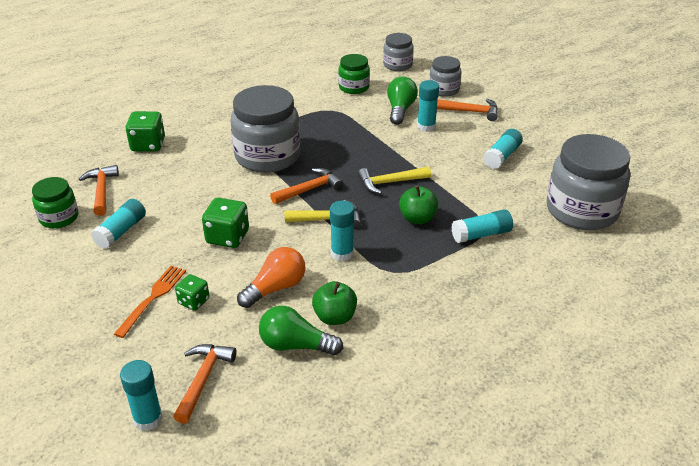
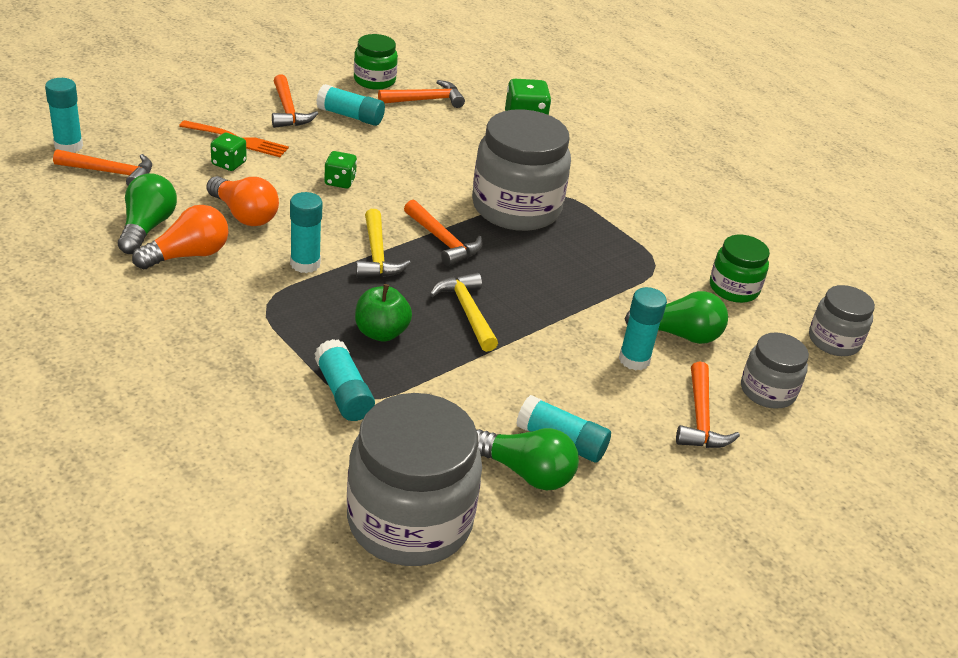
camera: 80 degrees right, 0 degrees up
(104, 268) = (288, 111): none -> orange hammer
(227, 237) = (340, 181): green dice -> green dice, size x0.62
(335, 317) = (188, 255): green apple -> orange light bulb
(530, 170) = (526, 472): none -> green light bulb

